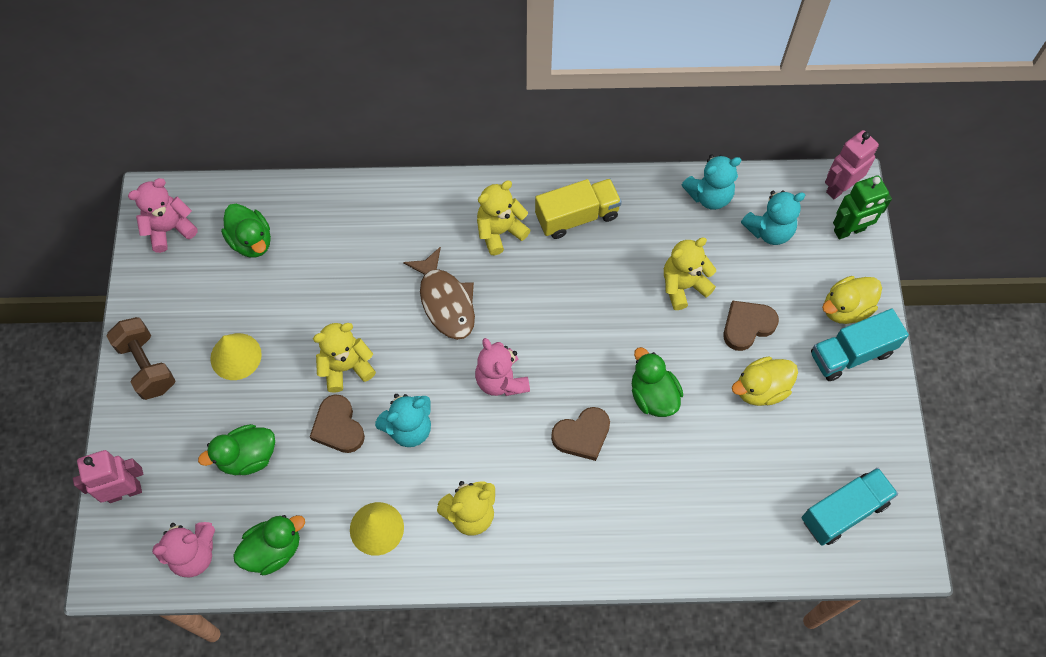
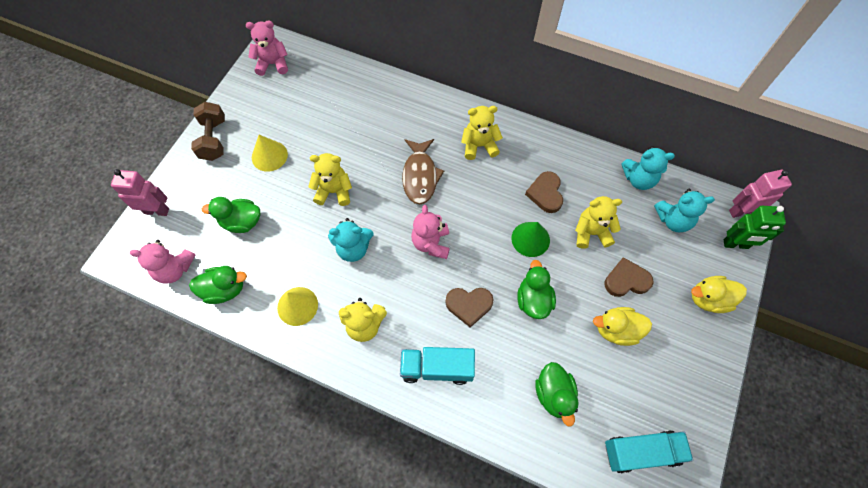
camera: 25 degrees right, 0 degrees up
(251, 241) = (317, 90): green duck -> green duck (554, 394)
(338, 427) = (308, 227): brown heart -> brown heart (545, 193)
(577, 216) = (537, 156): yellow truck -> none
(616, 324) = (530, 239): none -> green cone
(851, 354) = (699, 334): turquoise truck -> turquoise truck (437, 368)

